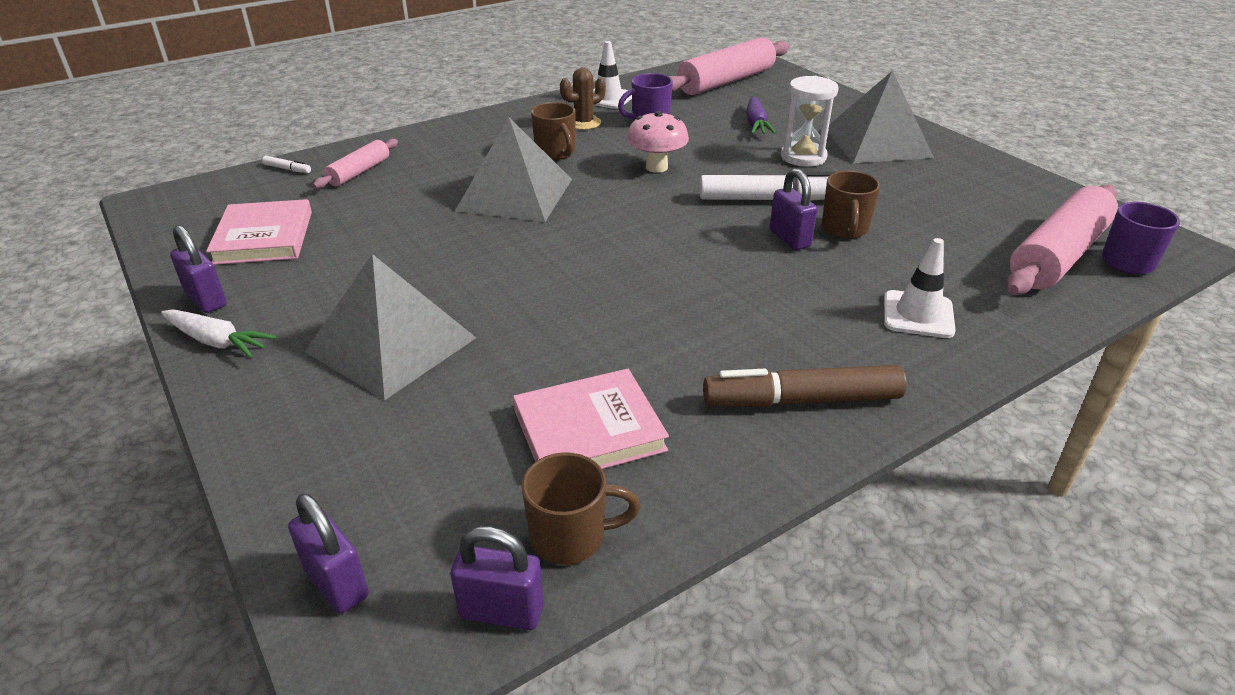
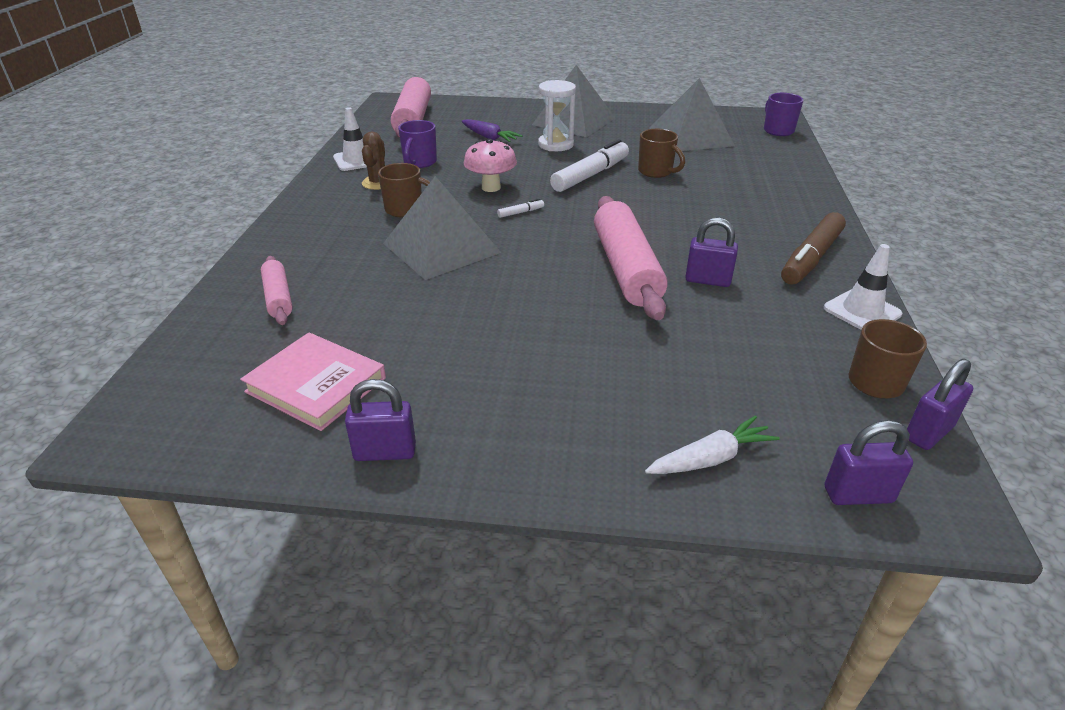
camera: 50 degrees left, 0 degrees up
(217, 341) = (470, 465): white carrot -> white carrot (710, 458)
(287, 169) = (199, 331): white marker -> white marker (521, 212)
(391, 344) = (586, 375): grey pyramid -> grey pyramid (691, 136)
(589, 430) = (776, 334): pink book -> none
(789, 238) = (644, 189): purple padlock -> purple padlock (707, 280)
(918, 315) = (766, 194): white traffic cone -> white traffic cone (862, 311)
(1057, 255) = (753, 140): pink rolling pin -> pink rolling pin (625, 268)

